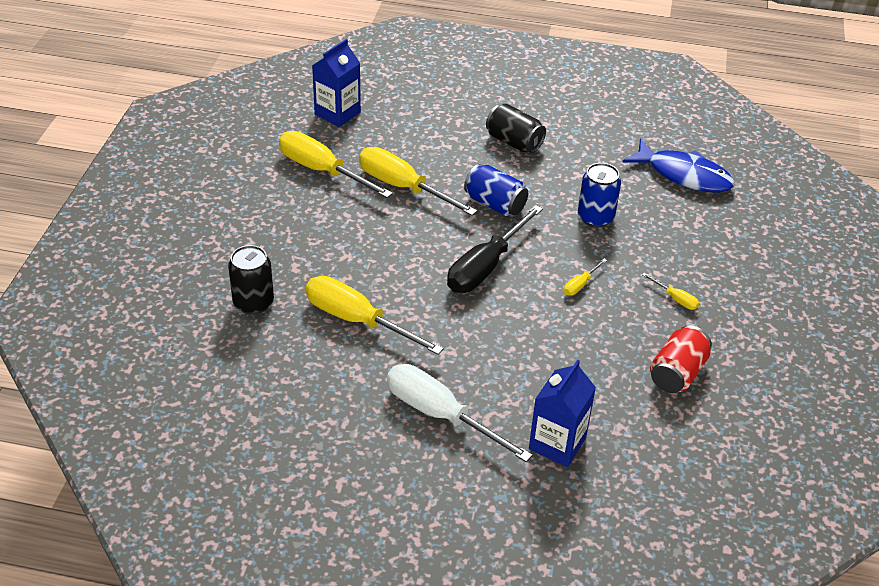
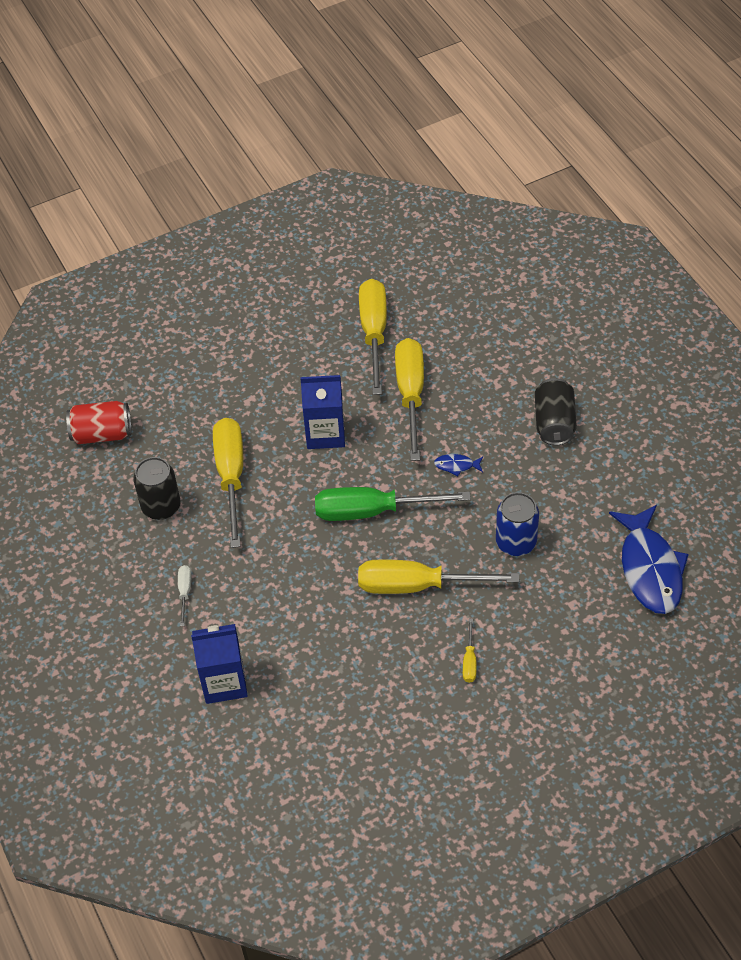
camera: 55 degrees right, 10 degrees up
(253, 303) = (188, 405): black can -> black can (161, 506)
(337, 113) = (455, 289): blue carton -> blue carton (325, 433)
(440, 415) = (184, 592): white screwdriver -> white screwdriver, size x0.43
(486, 267) = (373, 511): black screwdriver -> green screwdriver
(495, 204) = (456, 465): blue can -> blue fish
(580, 285) = (417, 586): yellow screwdriver -> yellow screwdriver, size x2.32
(677, 373) = (378, 715): red can -> red can (102, 434)

